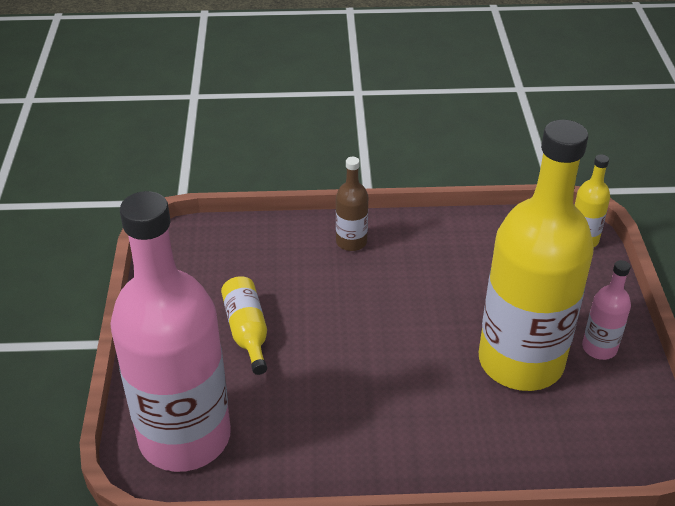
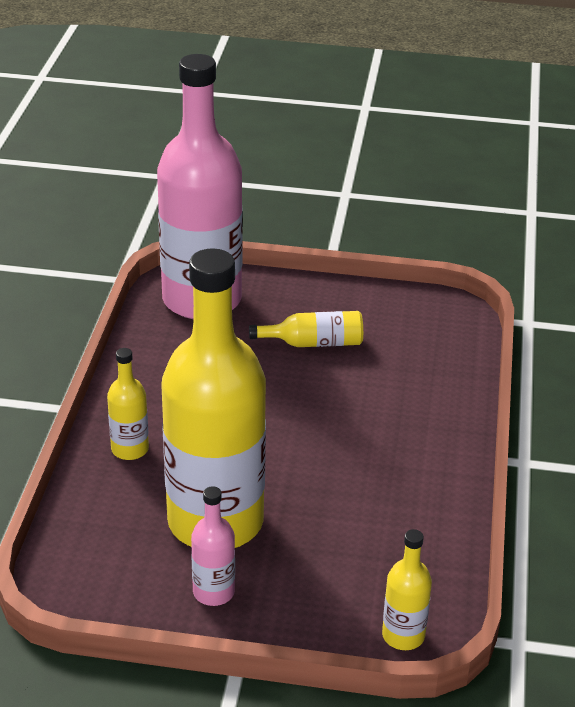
camera: 100 degrees right, 5 degrees down
(351, 242) = (433, 429): brown bottle -> none
(453, 445) = (130, 449): none -> yellow bottle

